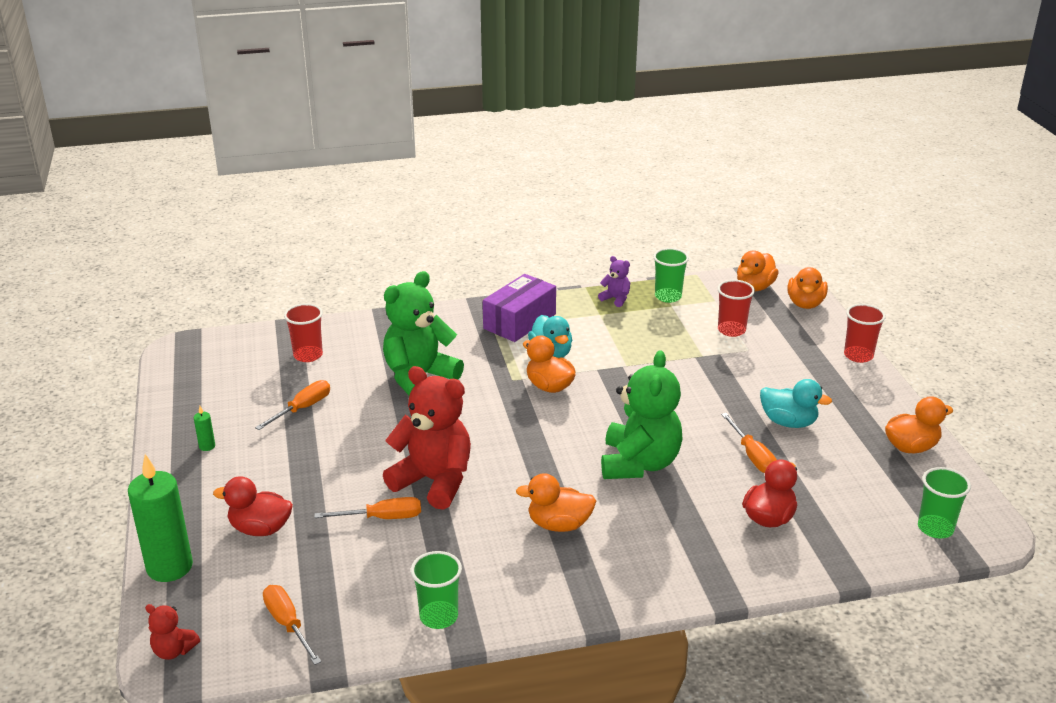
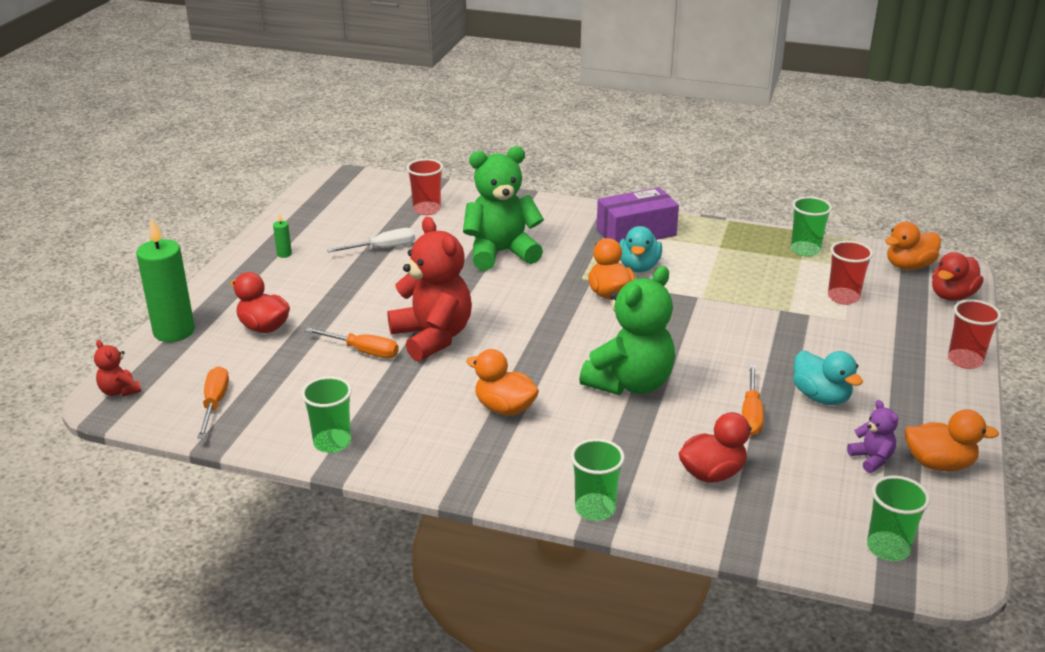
camera: 30 degrees right, 0 degrees up
(302, 408) = (383, 248): orange screwdriver -> white screwdriver
(616, 299) = (749, 238): purple teddy bear -> purple teddy bear (871, 459)
(711, 584) = (595, 509): none -> green cup
(805, 304) = (952, 296): orange duck -> red duck

